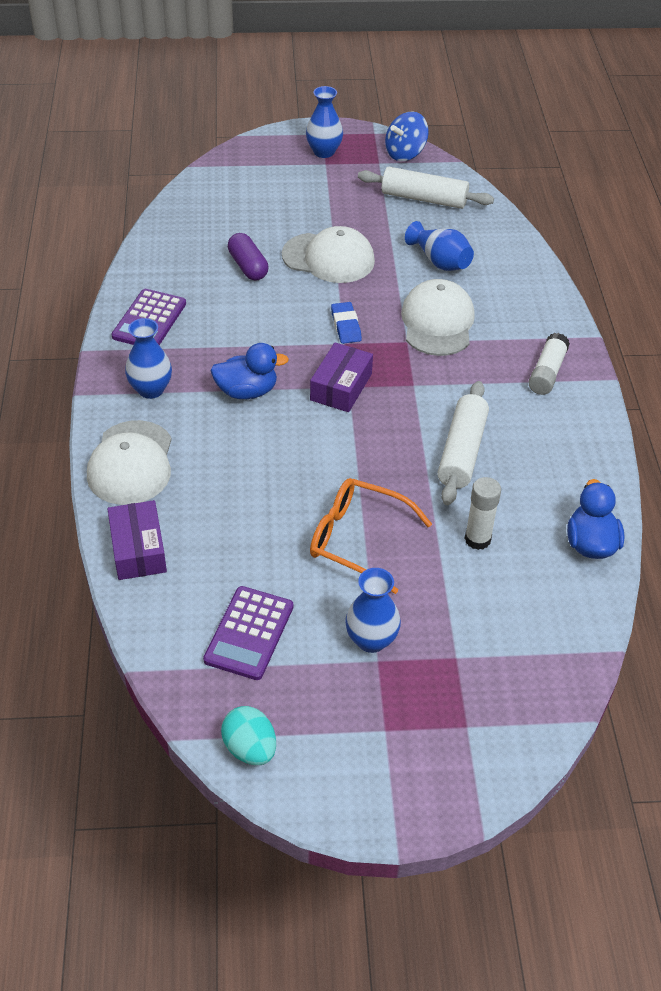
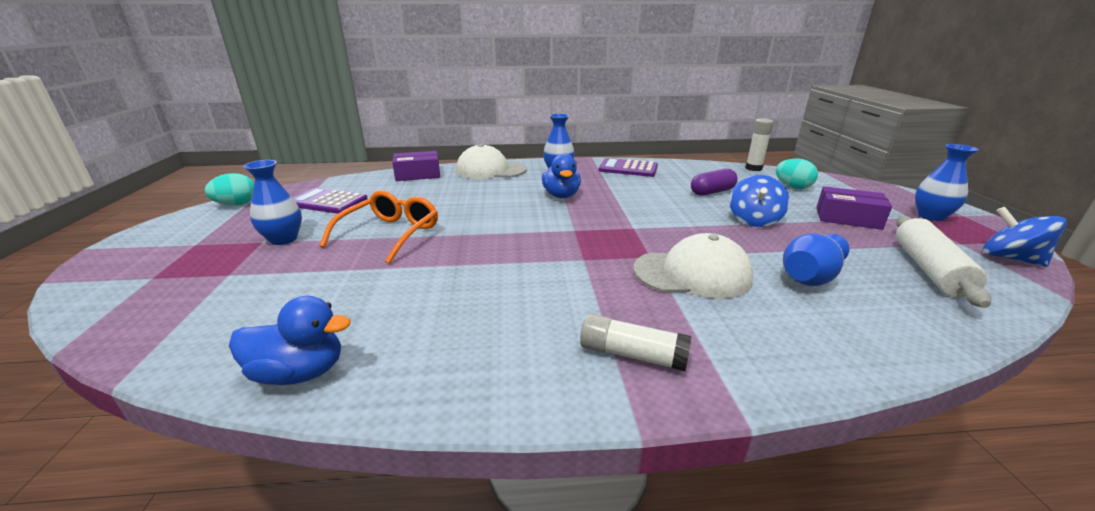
camera: 90 degrees right, 20 degrees down
(239, 205) = (792, 187): none -> turquoise egg
(328, 258) = (754, 220): white cap -> blue spinning top
(341, 387) = (573, 227): purple box -> purple box (847, 218)
(346, 326) = (658, 228): blue eraser -> none
(462, 452) = (484, 284): white rolling pin -> none
(477, 539) = (357, 289): white glue stick -> white glue stick (753, 168)

